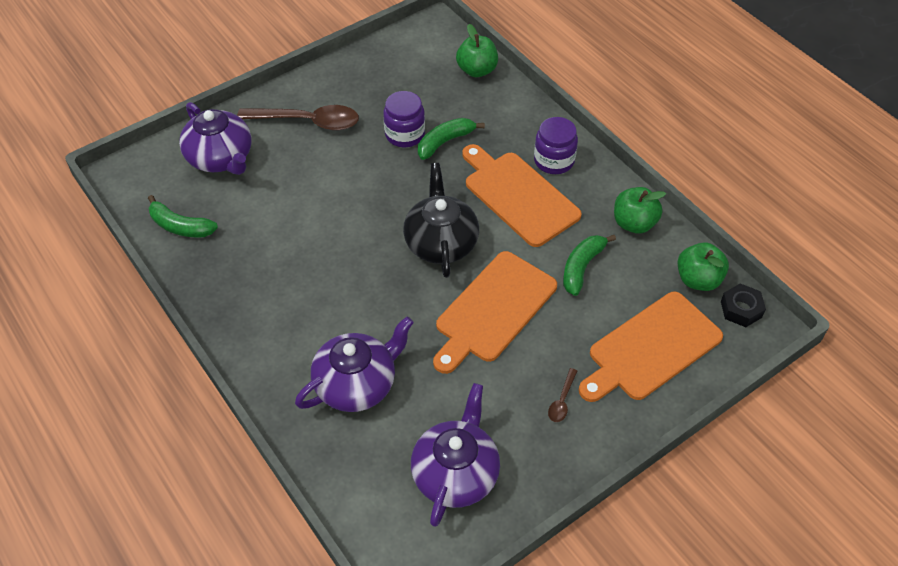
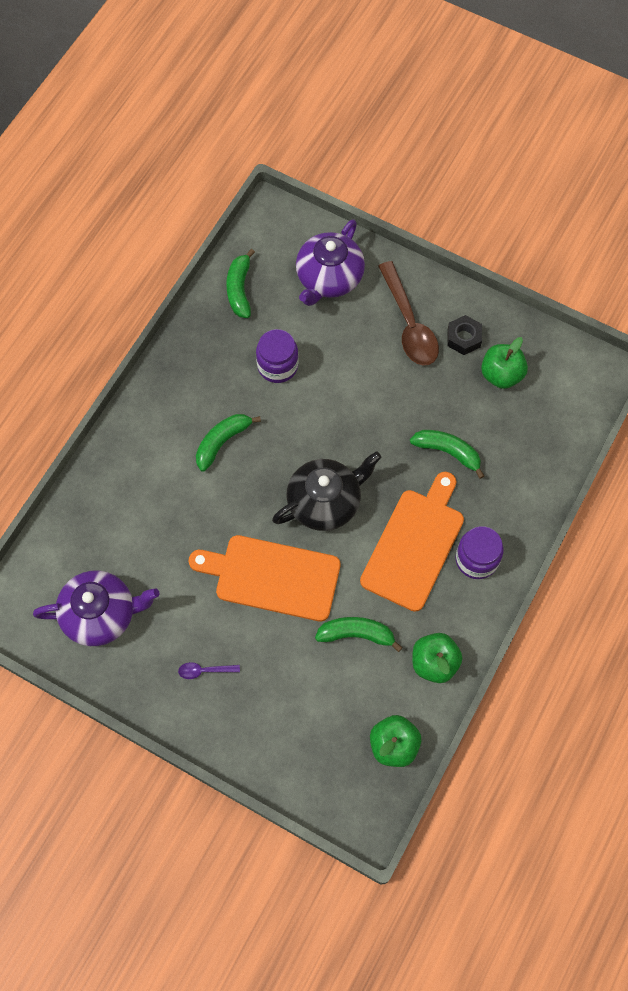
camera: 65 degrees right, 15 degrees up
(331, 298) = (222, 442): none -> green banana
(357, 384) = (149, 502): purple teapot -> none
(405, 134) = (438, 413): purple jar -> purple jar (277, 366)
(477, 70) = (561, 438): green apple -> green apple (501, 374)
(562, 400) = (204, 671): brown spoon -> purple spoon
(650, 348) = (293, 727): orange cutting board -> none
(741, 309) = (377, 796): black nut -> black nut (463, 338)

